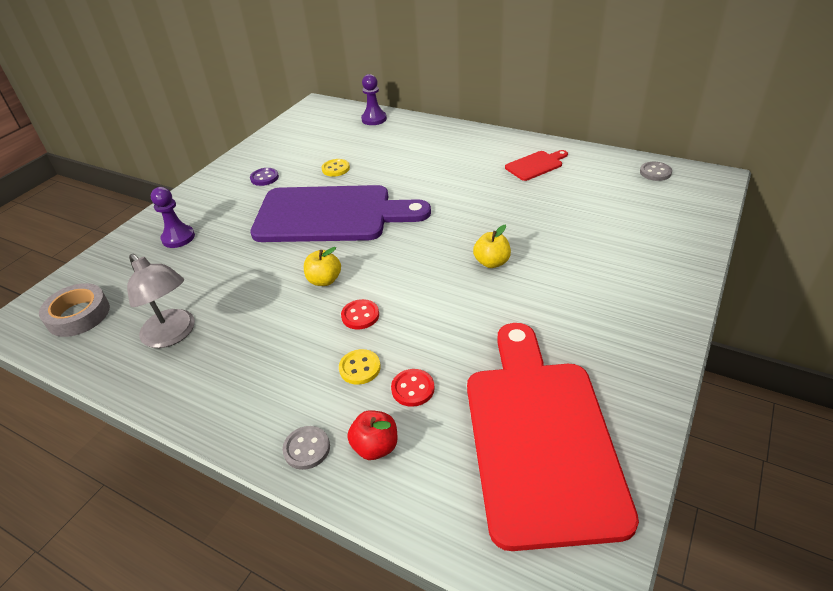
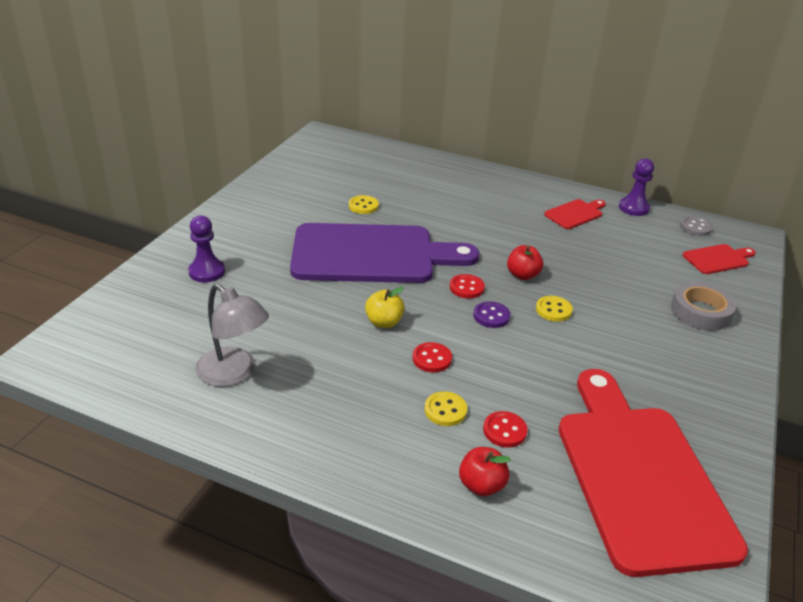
camera: 10 degrees left, 5 degrees down
(78, 315) = (117, 350): grey tape -> grey tape (700, 312)
(264, 178) = (286, 211): purple button -> purple button (491, 316)
(307, 449) = (412, 487): grey button -> none
(374, 119) = (391, 154): purple pawn -> purple pawn (633, 208)
(412, 243) = (466, 288): none -> red button
(469, 228) = (522, 275): none -> red apple
(491, 262) = (553, 310): yellow apple -> yellow button
(672, 203) = (718, 259): none -> red cutting board

